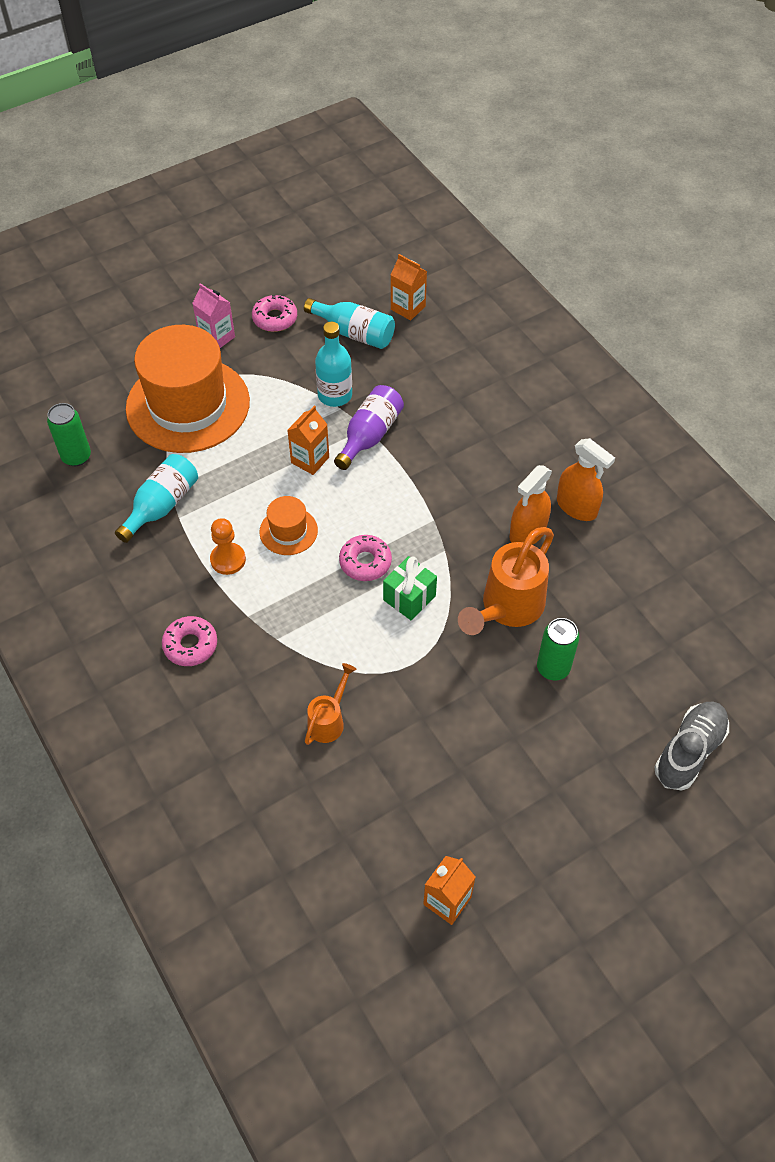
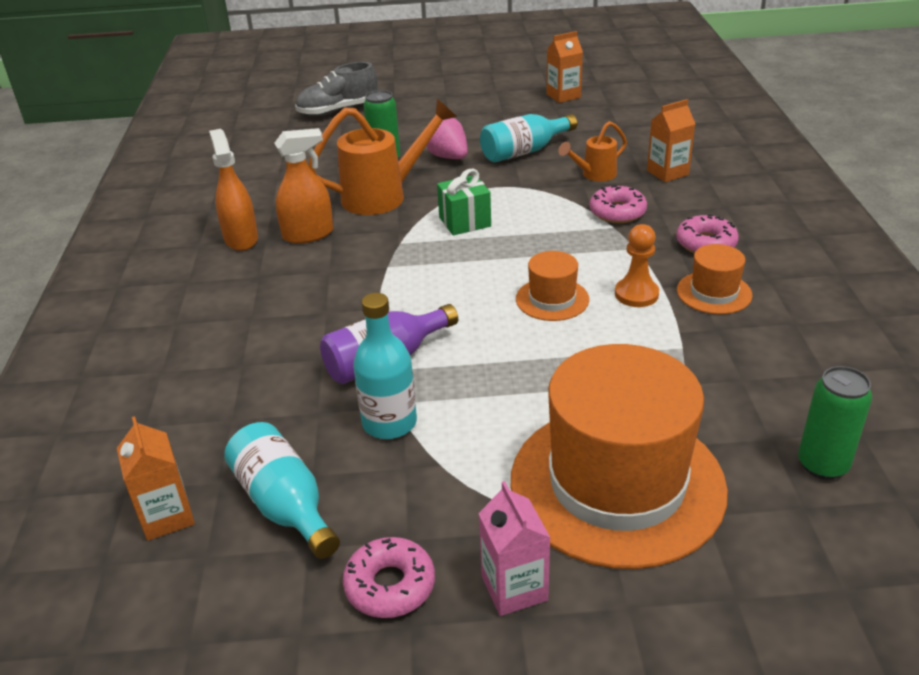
camera: 150 degrees left, 20 degrees down
(162, 505) = (701, 366): turquoise bottle -> turquoise bottle (524, 152)
(169, 583) = (714, 293): none -> orange hat
(310, 460) = (480, 357): orange carton -> orange carton (667, 172)
(365, 562) = (486, 254): pink donut -> pink donut (617, 212)
(493, 698) = (448, 157): none -> pink strawberry

